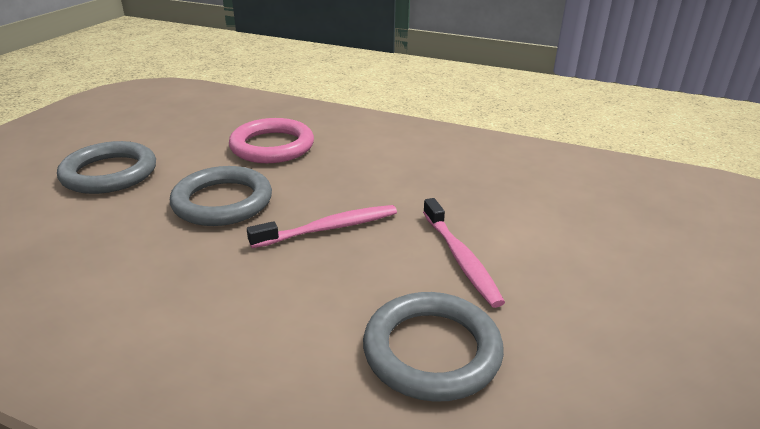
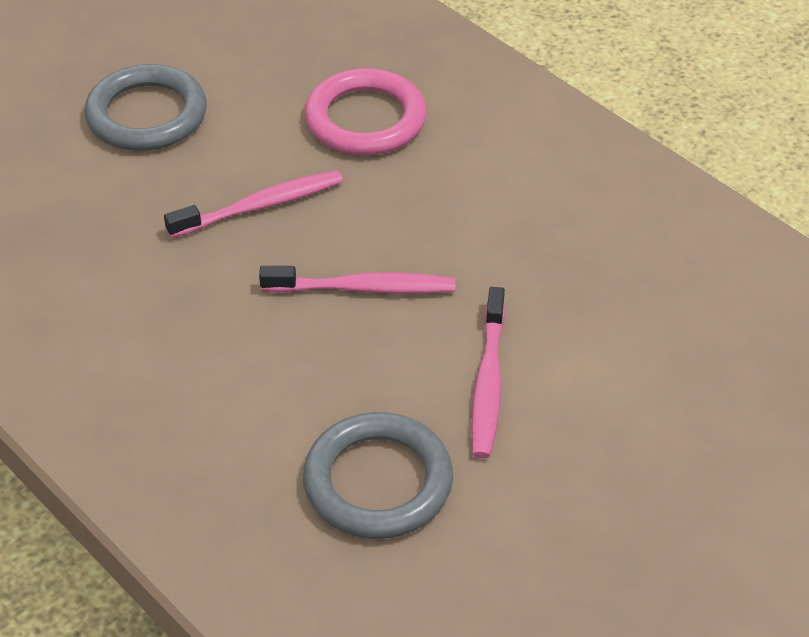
camera: 25 degrees right, 15 degrees up
(222, 202) = (260, 206): grey ring -> pink toothbrush

